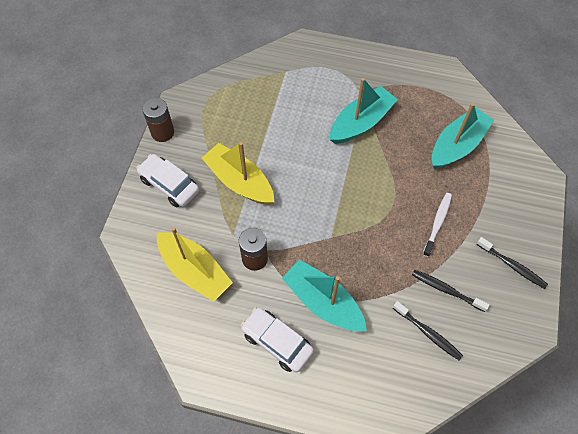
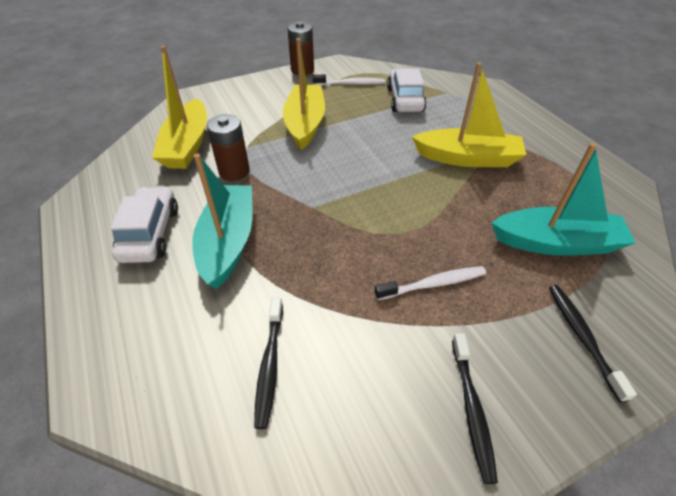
camera: 50 degrees right, 15 degrees down
(169, 185) = (258, 95): white car -> white car (405, 100)
(216, 117) = (350, 84): none -> white toothbrush
(361, 123) = (467, 158): turquoise boat -> yellow boat
(446, 290) = (351, 348): black toothbrush -> black toothbrush (582, 337)

